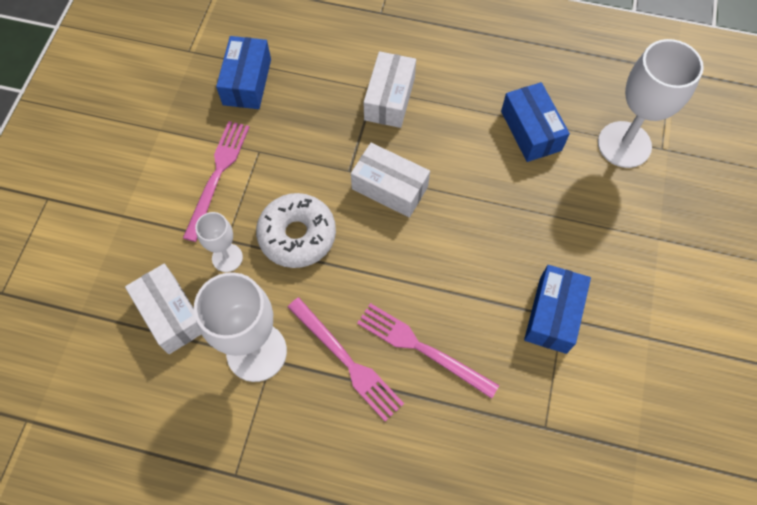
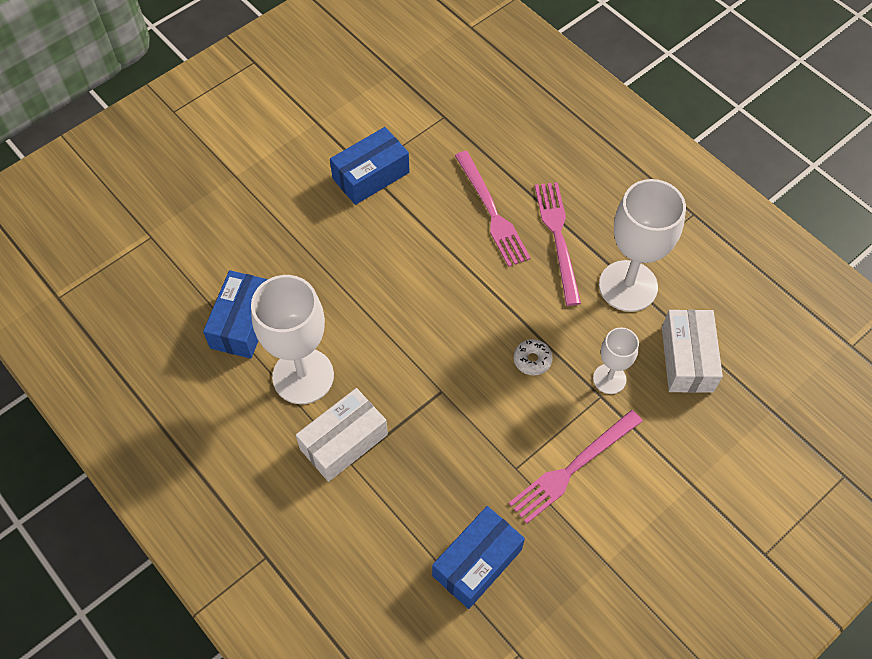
camera: 145 degrees left, 5 degrees down
(297, 235) = (532, 360): white donut -> white donut, size x0.46
(390, 188) = (416, 351): white box -> none
(624, 144) = (177, 259): white goblet -> white goblet (303, 376)

